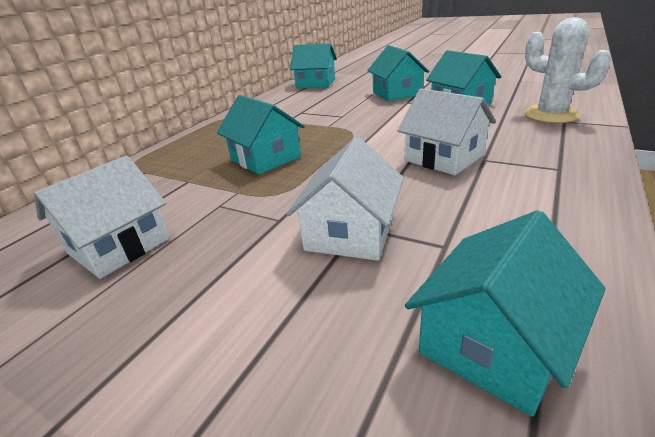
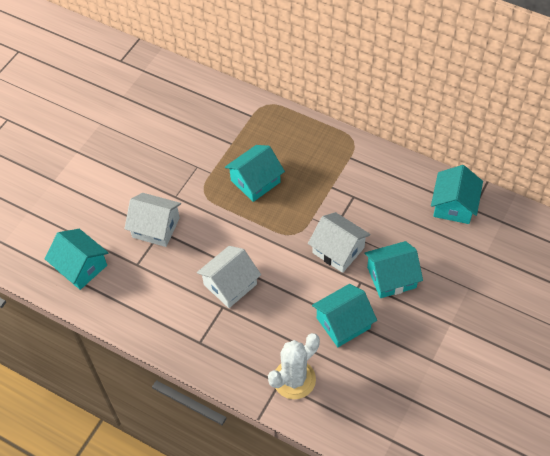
camera: 90 degrees right, 25 degrees up
(119, 246) = (167, 133): white house -> white house (338, 250)

